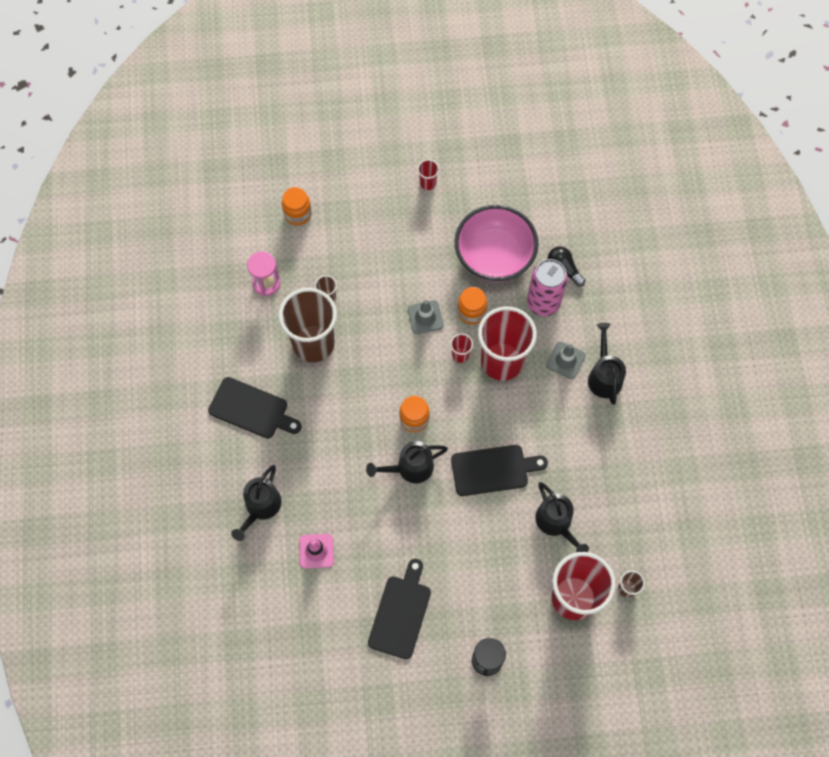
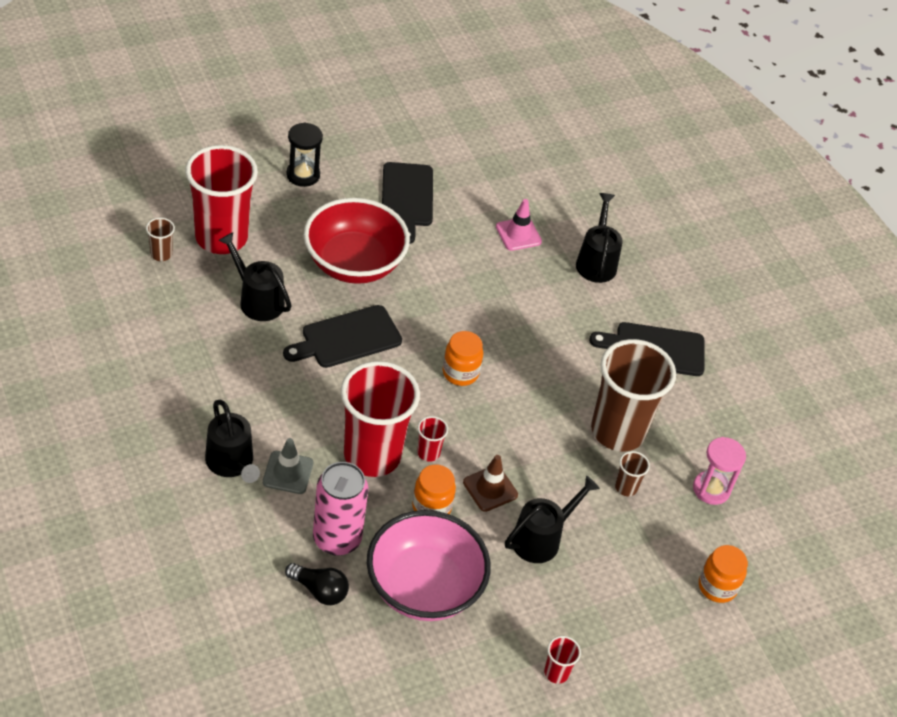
camera: 155 degrees right, 20 degrees down
(410, 468) = (446, 324): black watering can -> black watering can (541, 538)
(425, 317) = (490, 489): grey traffic cone -> brown traffic cone
(468, 546) = (354, 263): none -> red bowl

